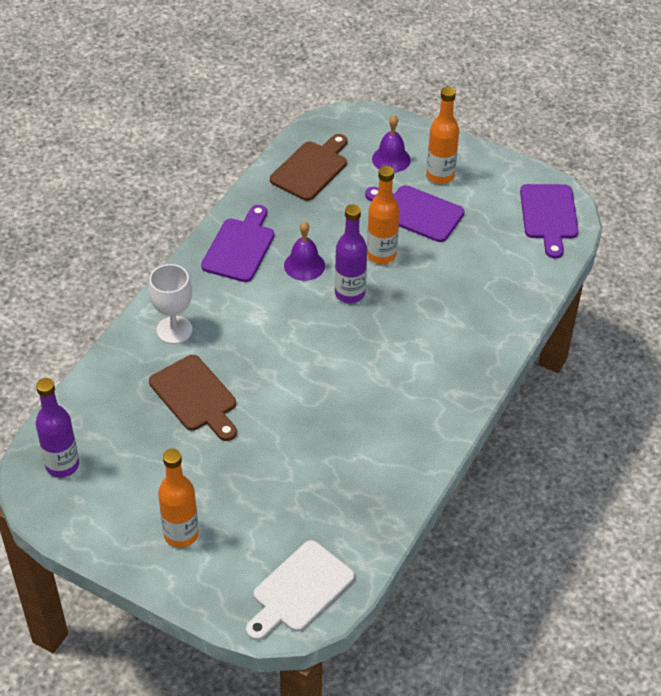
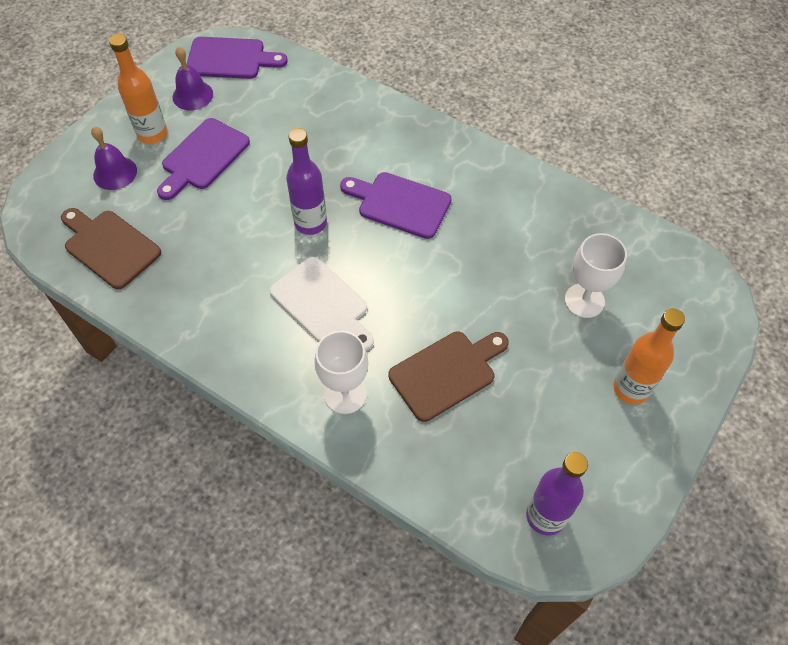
camera: 85 degrees left, 10 degrees up
(240, 247) = (223, 323): purple cutting board -> purple cutting board (400, 204)
(277, 502) = (584, 300): none -> white goblet
(299, 590) = (684, 286): white cutting board -> white cutting board (322, 303)
(304, 265) = (262, 261): purple bell -> purple bell (192, 95)
(381, 255) = (259, 192): orange bottle -> none

